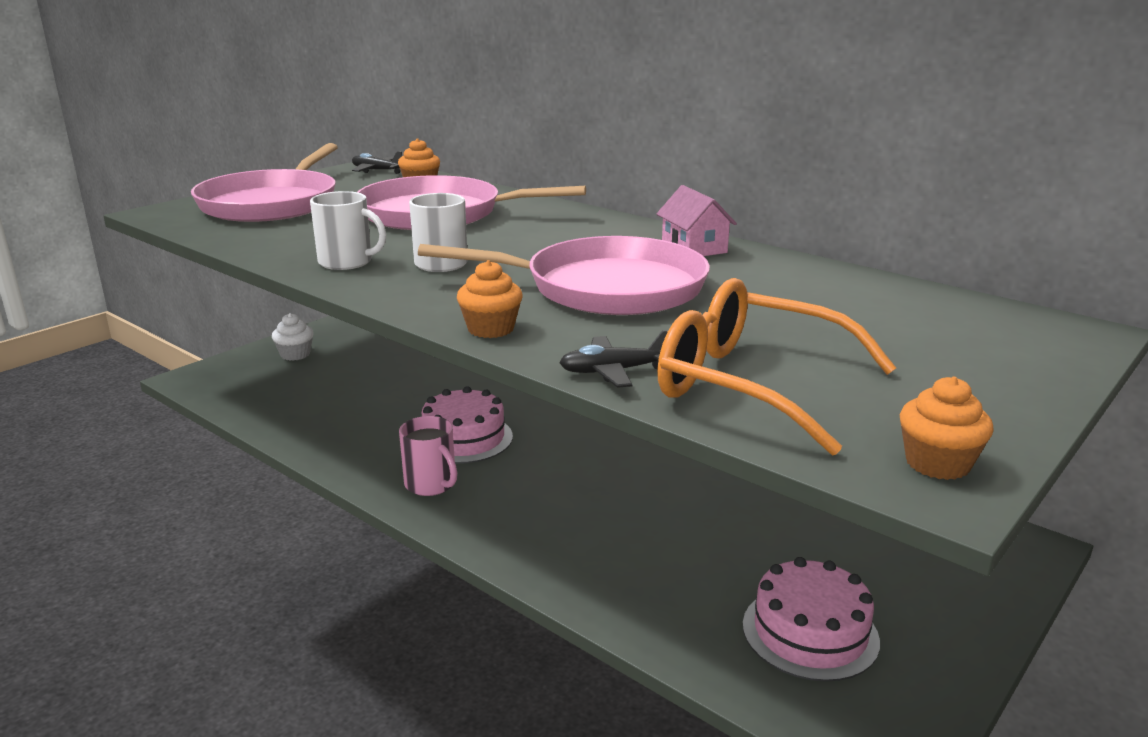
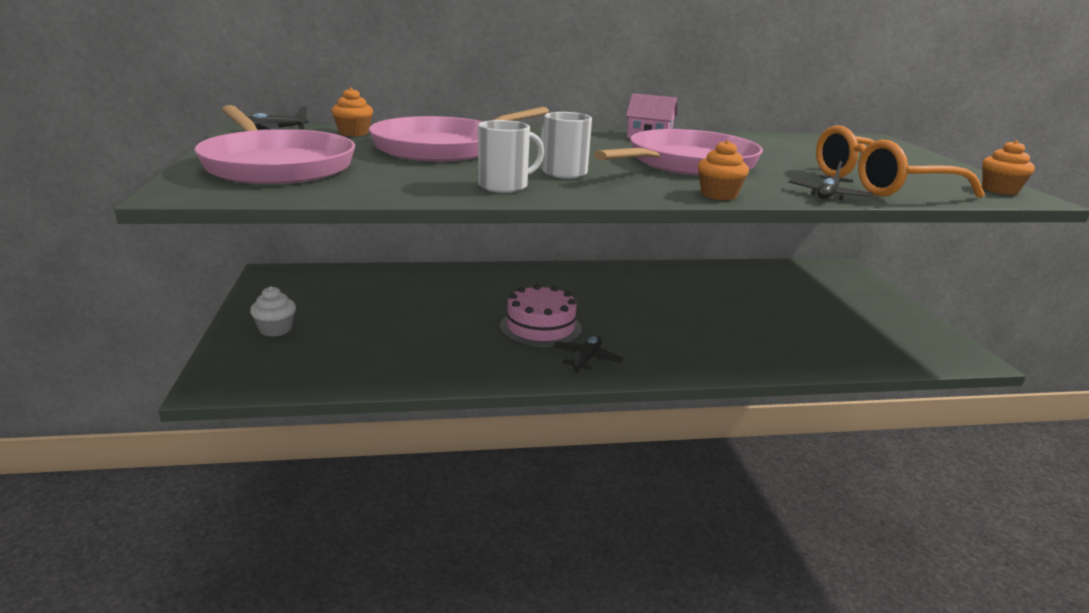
camera: 50 degrees left, 0 degrees up
(431, 484) = (586, 359): pink mug -> black plane
(810, 632) = (866, 333): pink cake -> none

